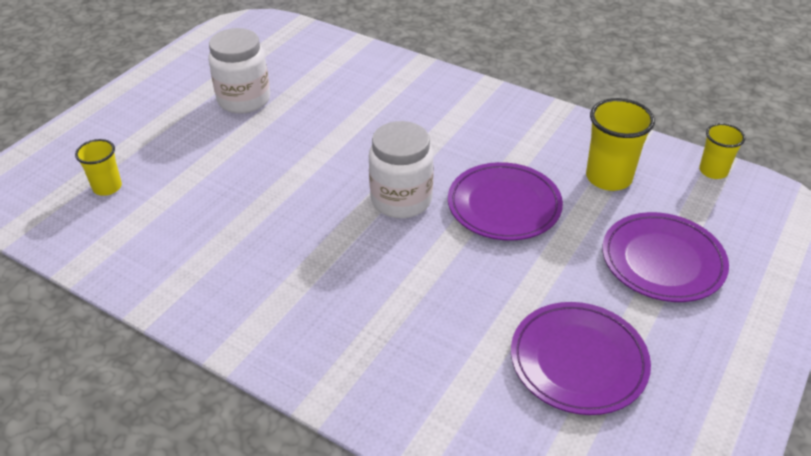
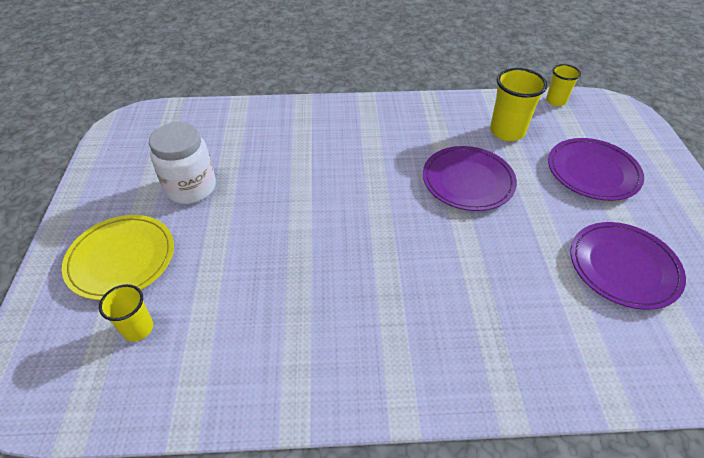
camera: 35 degrees left, 5 degrees up
(142, 132) = (121, 259): none -> yellow plate
(401, 200) = (398, 211): white jar -> none

